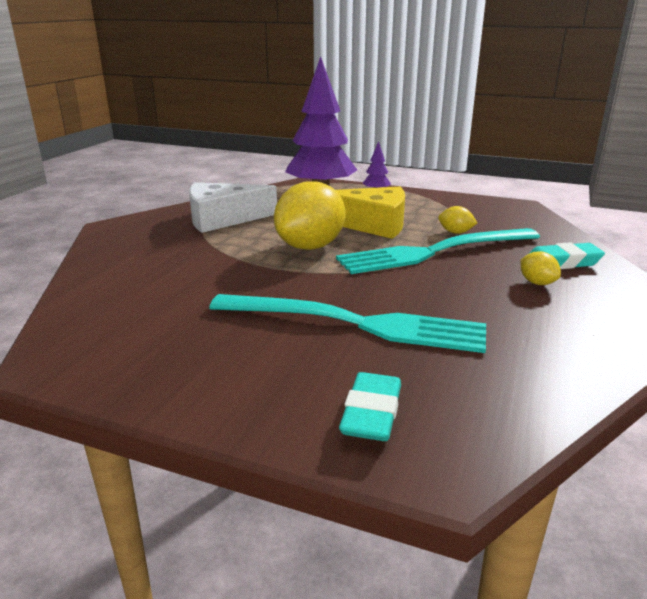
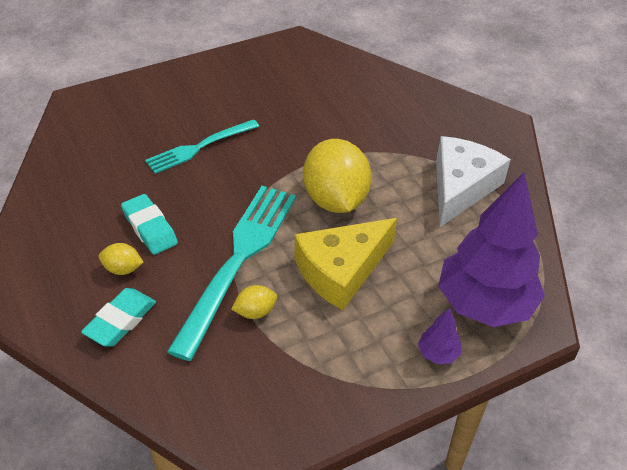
camera: 130 degrees right, 20 degrees up
(358, 323) = (199, 148): turquoise fork -> turquoise fork, size x0.60
(371, 413) = (130, 104): turquoise eraser -> turquoise eraser (150, 228)

